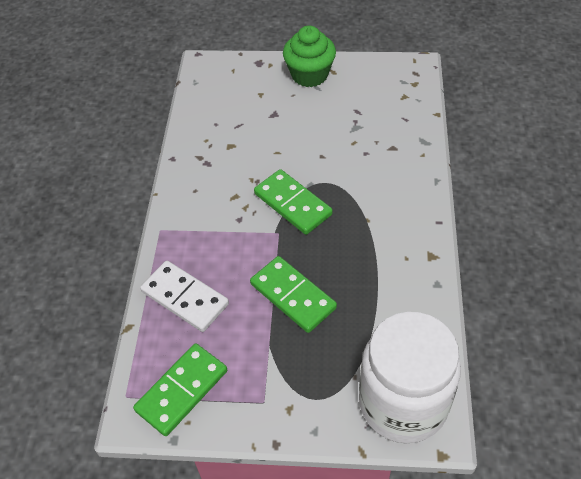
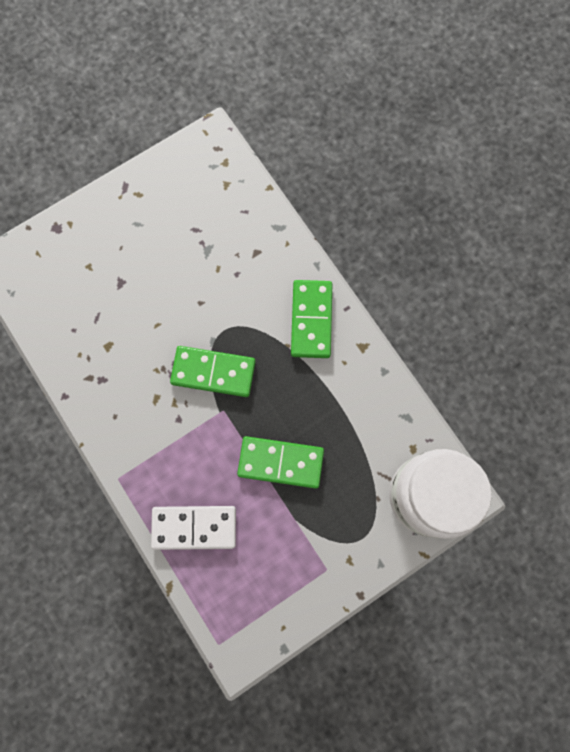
camera: 40 degrees left, 25 degrees up
(182, 390) = (258, 607): green domino -> green domino (311, 320)
(309, 75) = (118, 213): green cupcake -> none

